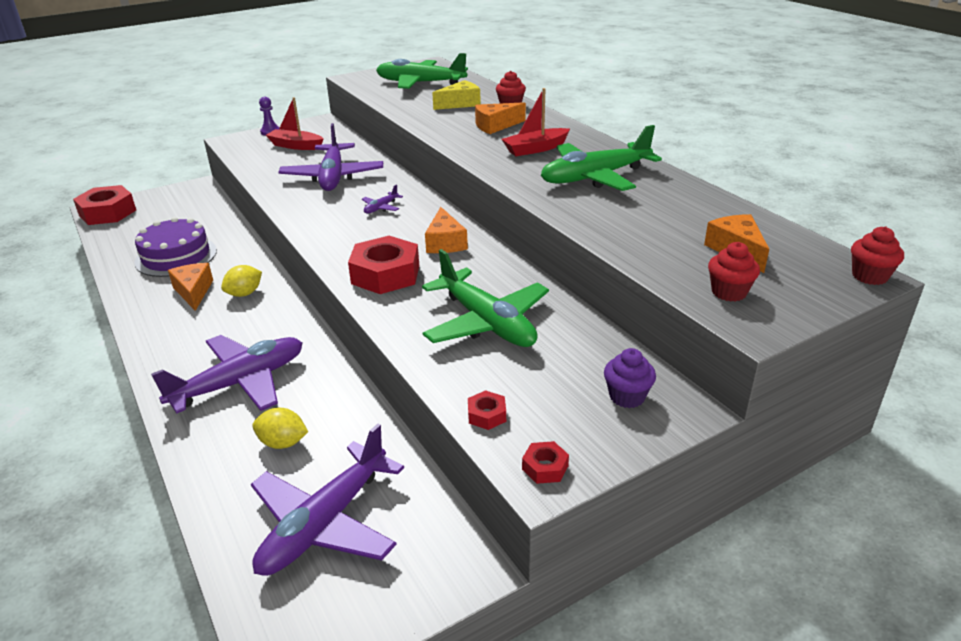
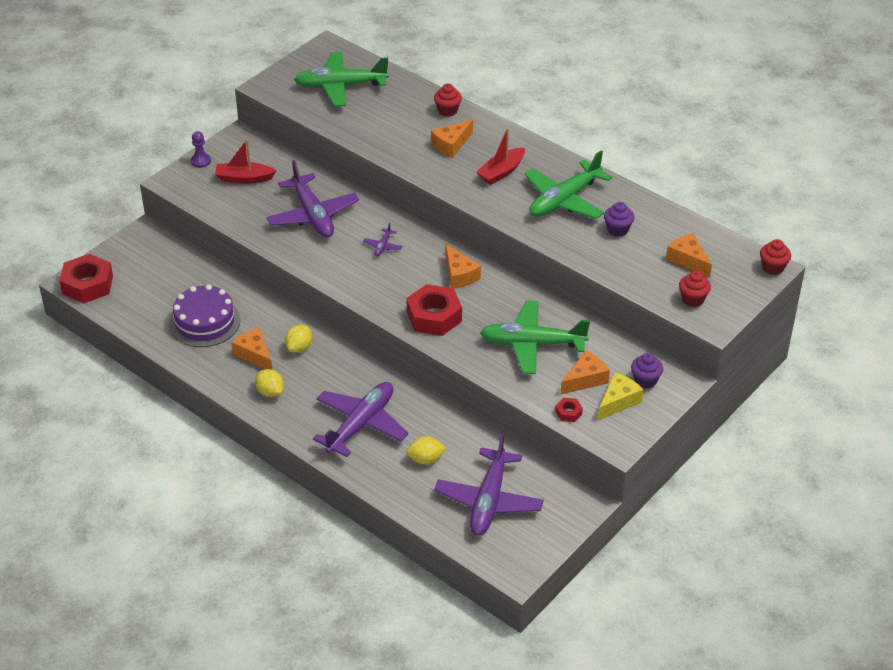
camera: 20 degrees left, 10 degrees up
(174, 328) = (270, 392): none -> yellow lemon
(460, 104) = (400, 115): yellow cheese -> yellow cheese (618, 401)
(487, 323) = (532, 344): green plane -> green plane turned 150 degrees clockwise
(536, 377) = (585, 379): none -> orange cheese
(545, 467) = (617, 437): red nut -> none
(649, 209) = (617, 230): none -> purple cupcake

